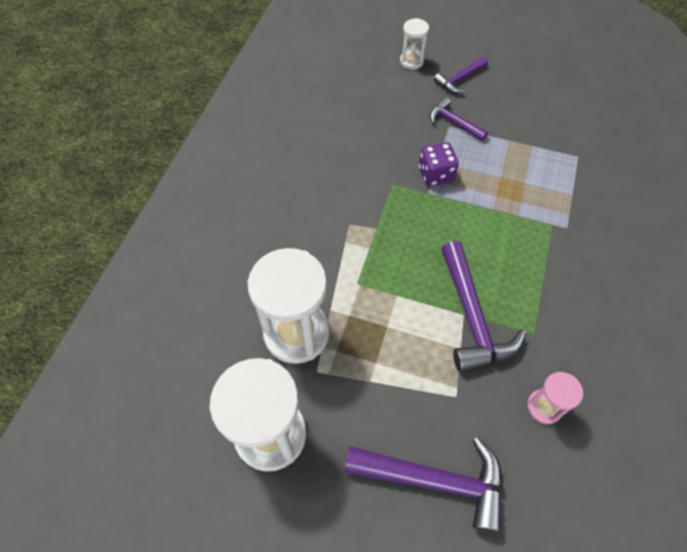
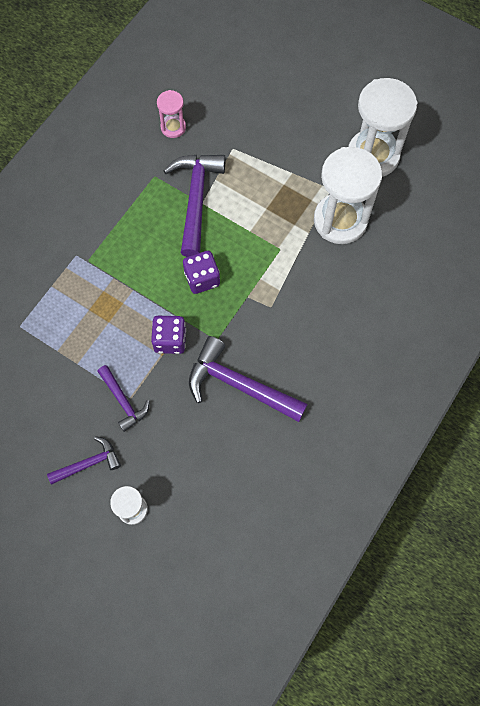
camera: 165 degrees left, 10 degrees up
(429, 234) = (202, 279): none -> purple dice
(435, 480) = (267, 104): purple hammer -> purple hammer (238, 385)

